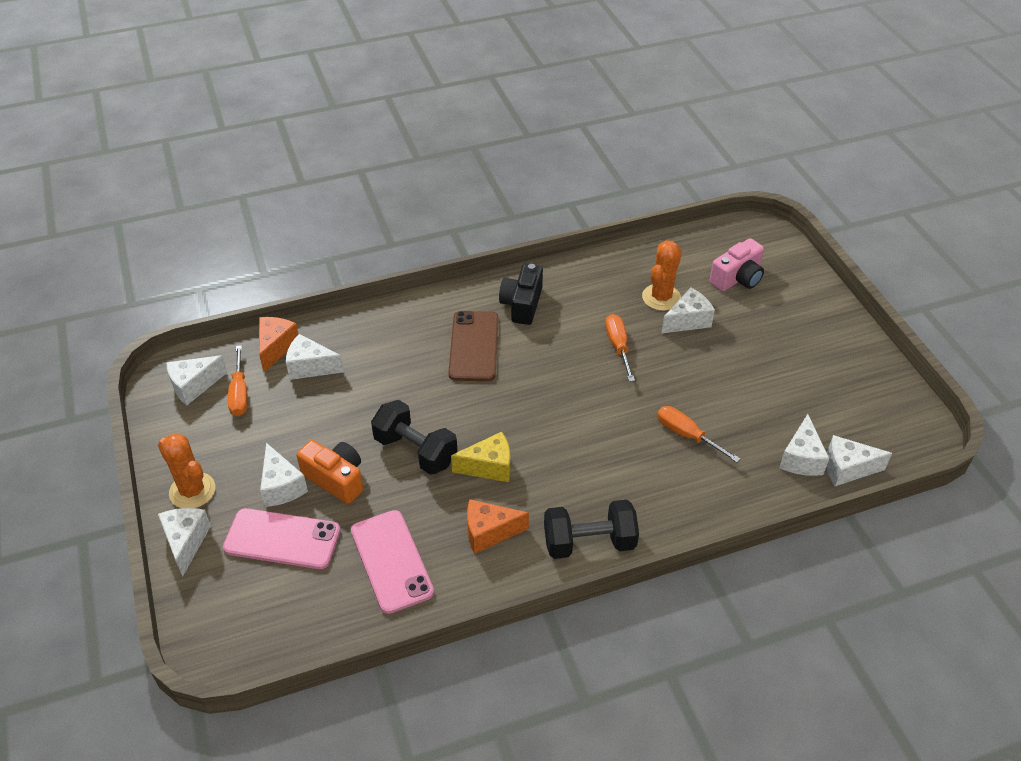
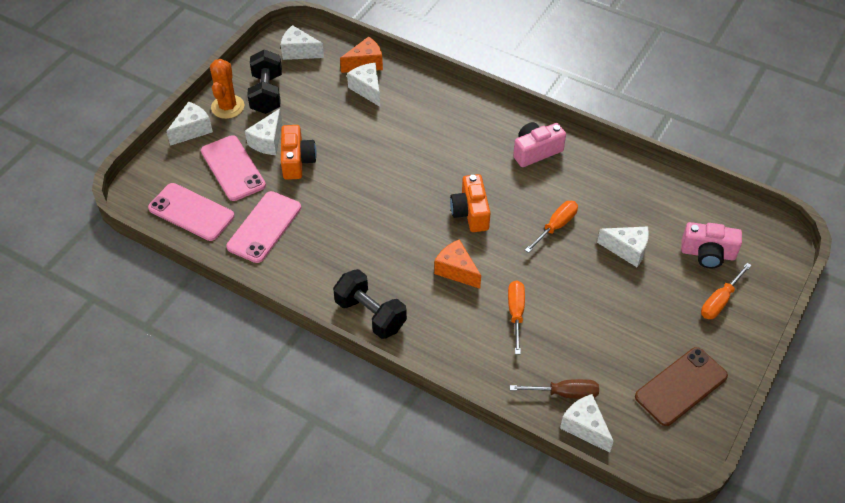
camera: 50 degrees right, 5 degrees up
(239, 394) = (314, 75): orange screwdriver -> orange screwdriver (719, 301)
(300, 615) = (191, 212): none -> pink phone
(415, 450) = (355, 182): black dumbbell -> black dumbbell (267, 94)
(474, 346) = (470, 152): brown phone -> brown phone (681, 386)
(489, 467) = (379, 226): yellow cheese -> none
(489, 532) = (329, 259): orange cheese -> orange cheese (456, 271)
(522, 304) = (536, 151): black camera -> pink camera
(543, 391) = (470, 212): none -> orange camera
(661, 297) = (633, 221): orange cactus -> none
(801, 458) = (565, 393): white cheese -> brown screwdriver

